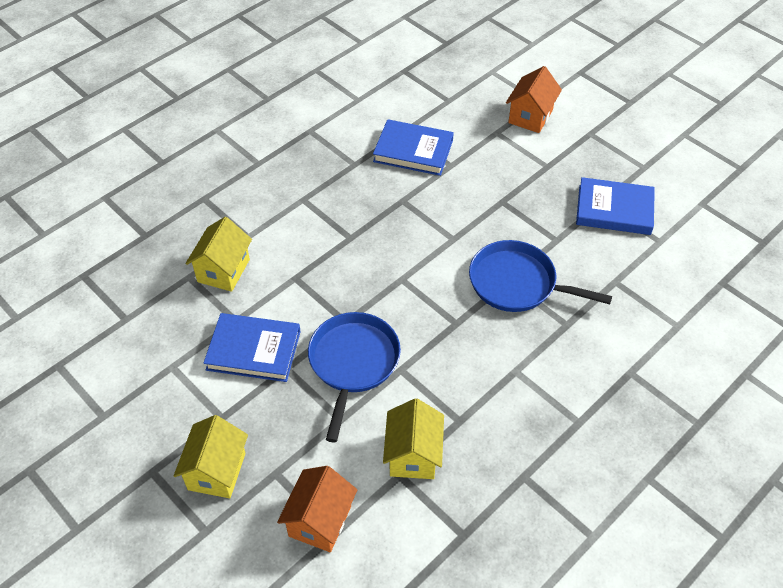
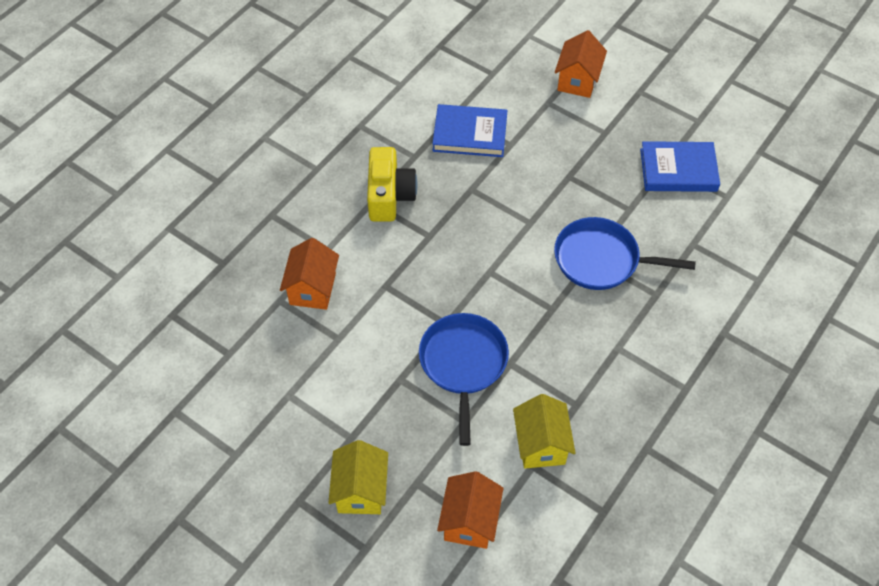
camera: 10 degrees left, 5 degrees up
(223, 270) = (312, 289): yellow house -> orange house
(254, 350) = (364, 366): blue book -> none
(321, 196) = (389, 195): none -> yellow camera

